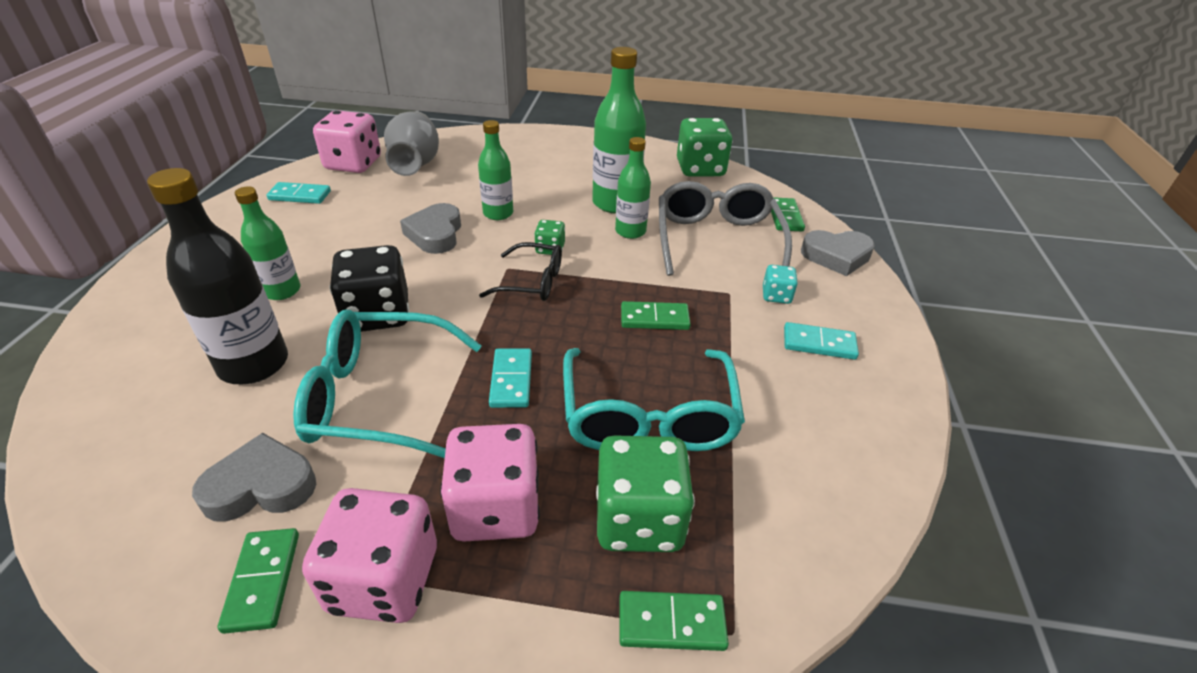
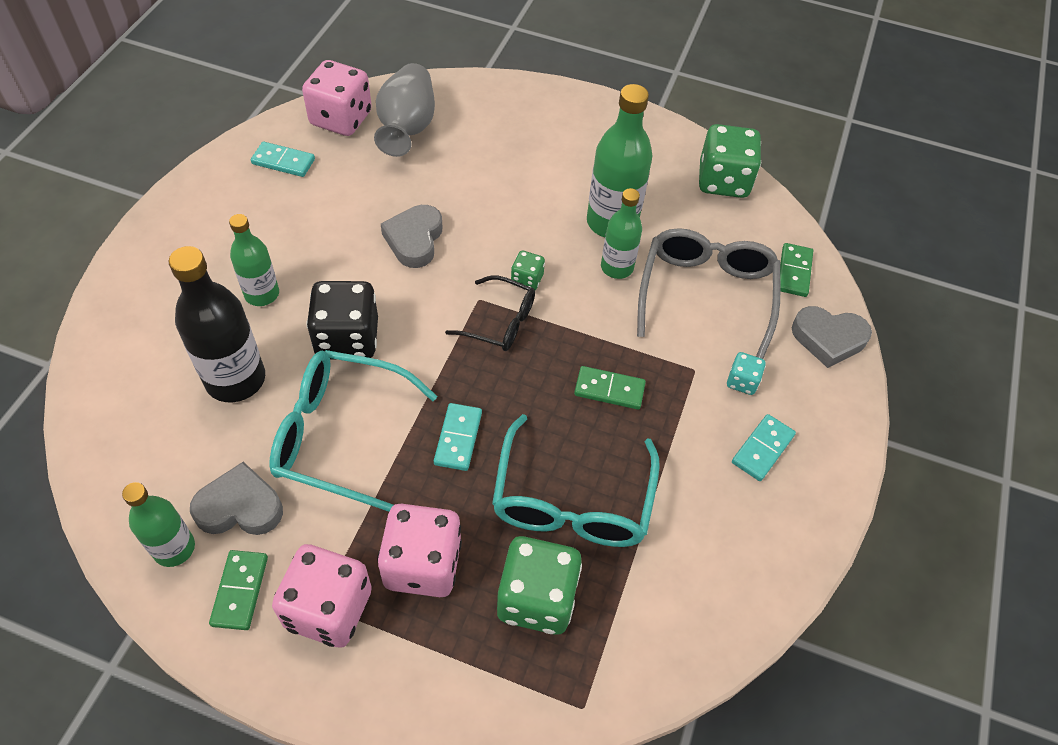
camera: 10 degrees right, 15 degrees up
(498, 213) = (483, 219): green bottle -> green bottle (174, 548)
(671, 623) = (538, 689): green domino -> none
(819, 343) = (762, 449): turquoise domino -> turquoise domino turned 75 degrees counterclockwise

